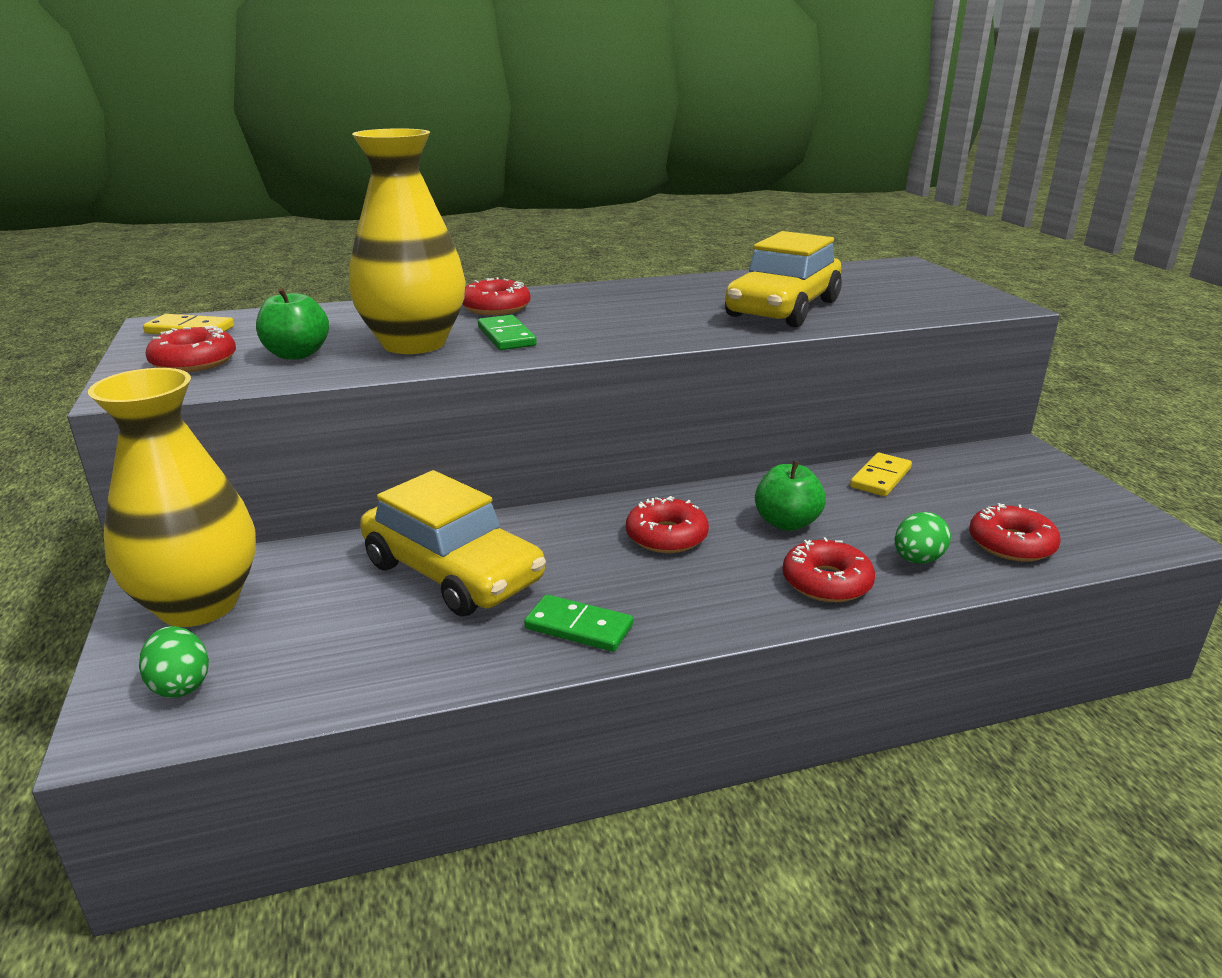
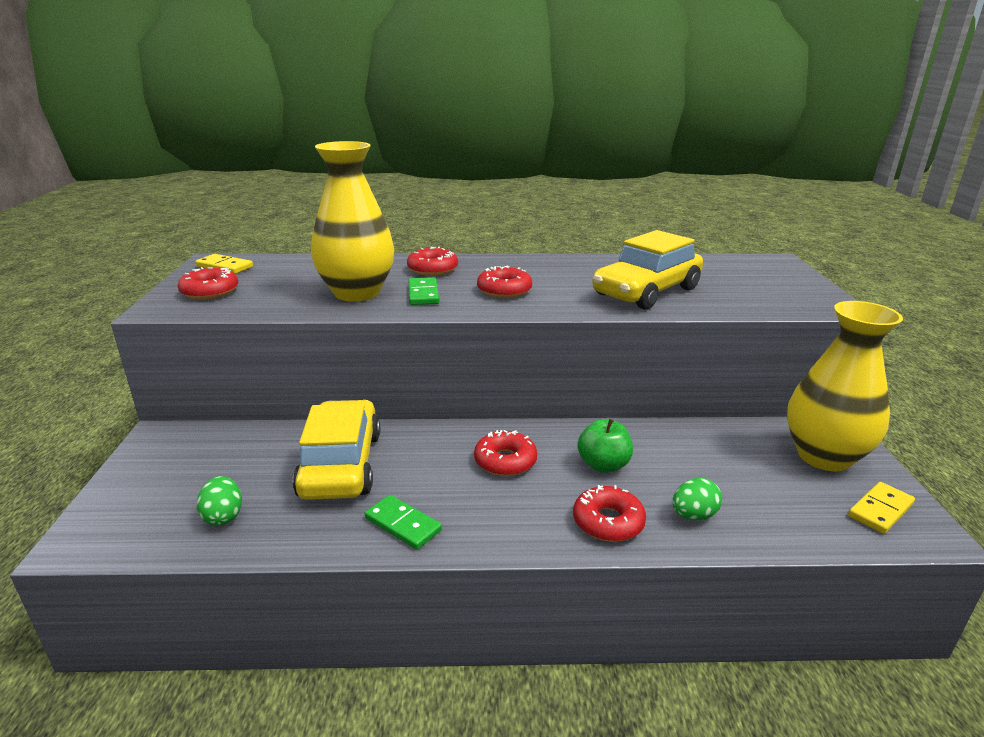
camera: 15 degrees right, 0 degrees up
(180, 685) = (129, 517): green egg -> green egg (223, 516)
(199, 604) = (171, 460): yellow vase -> yellow vase (824, 456)
(297, 354) = (276, 293): green apple -> none
(453, 572) = (341, 464): yellow car -> yellow car turned 150 degrees counterclockwise
(881, 478) = (701, 438): yellow domino -> yellow domino (880, 510)
(1011, 544) = (782, 515): red donut -> red donut (504, 290)

